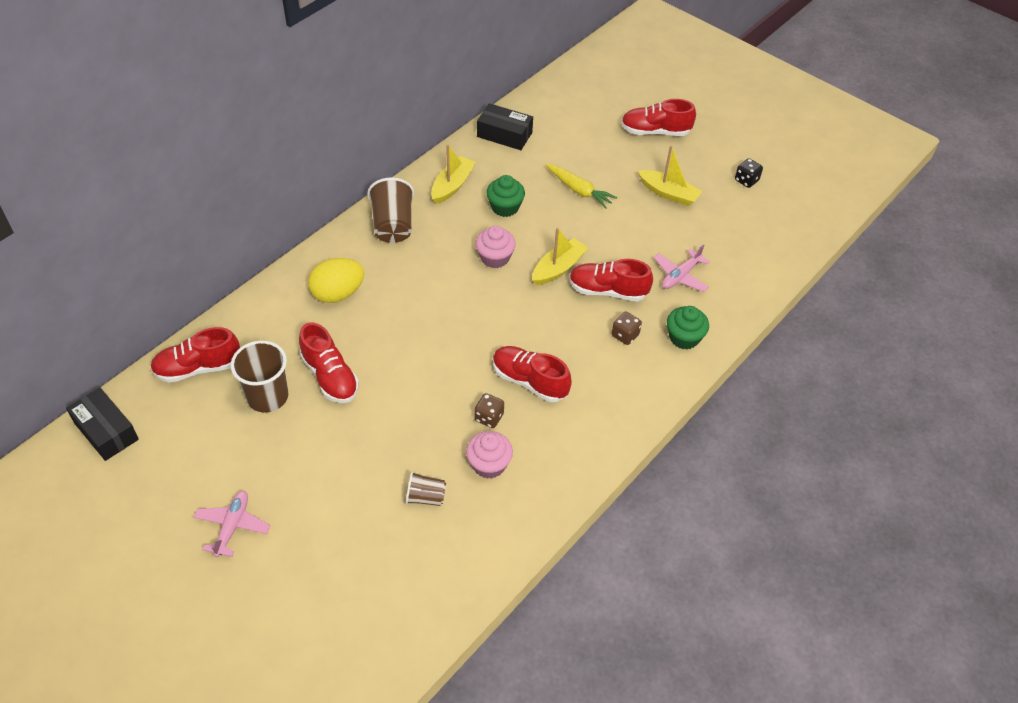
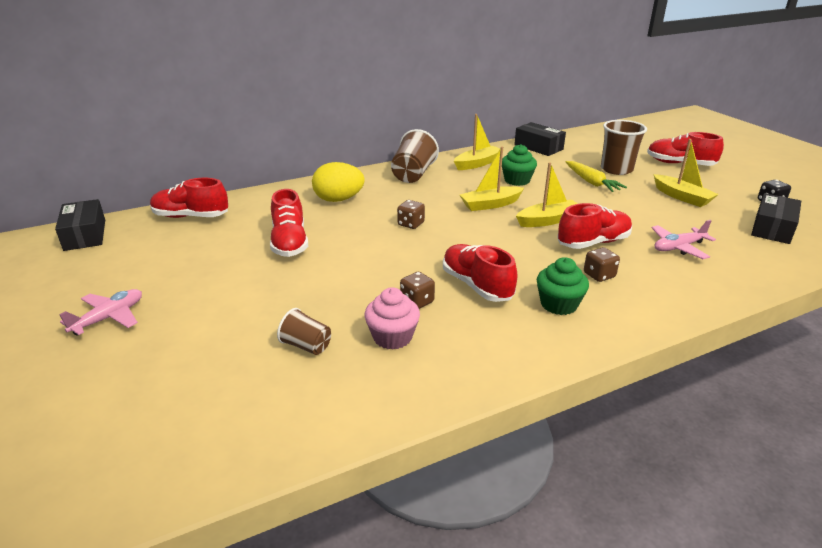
camera: 25 degrees right, 20 degrees down
(267, 397) = (227, 243): brown cup -> brown cup (616, 169)
(432, 312) = (411, 224): none -> brown dice
(495, 258) = (490, 204): pink cupcake -> yellow boat
(608, 291) = (593, 243): red shoe -> red shoe turned 120 degrees clockwise
(684, 338) = (669, 290): green cupcake -> green cupcake (558, 304)
(752, 223) = (772, 228): none -> black box

